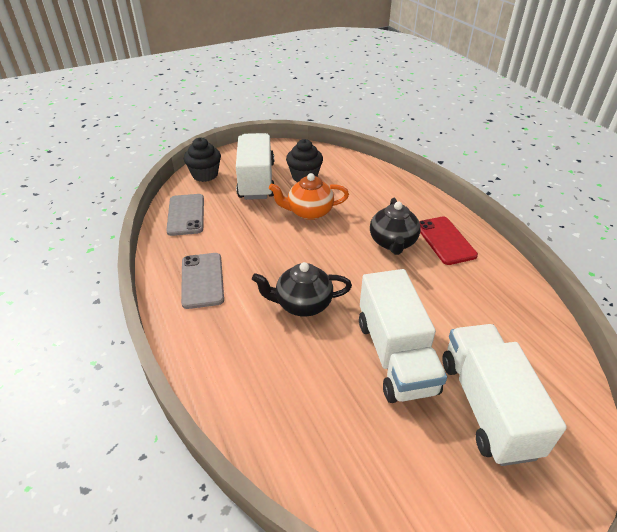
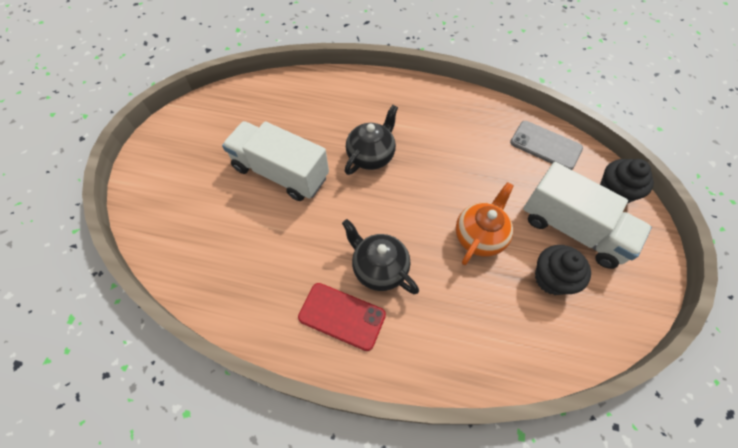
camera: 130 degrees right, 20 degrees up
(202, 280) = (447, 116): grey phone -> none
(487, 406) = (203, 187): white truck -> none

